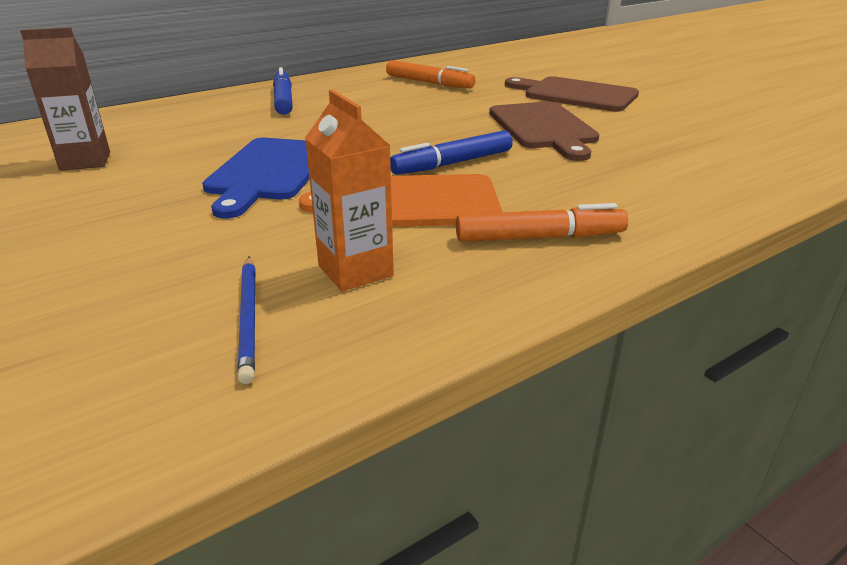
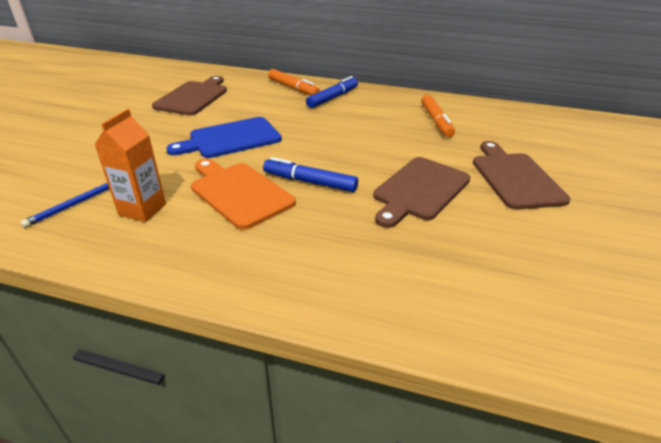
camera: 50 degrees right, 5 degrees up
(85, 161) = (193, 97): brown carton -> brown cutting board
(539, 237) = (235, 251): orange marker -> orange marker (293, 88)

